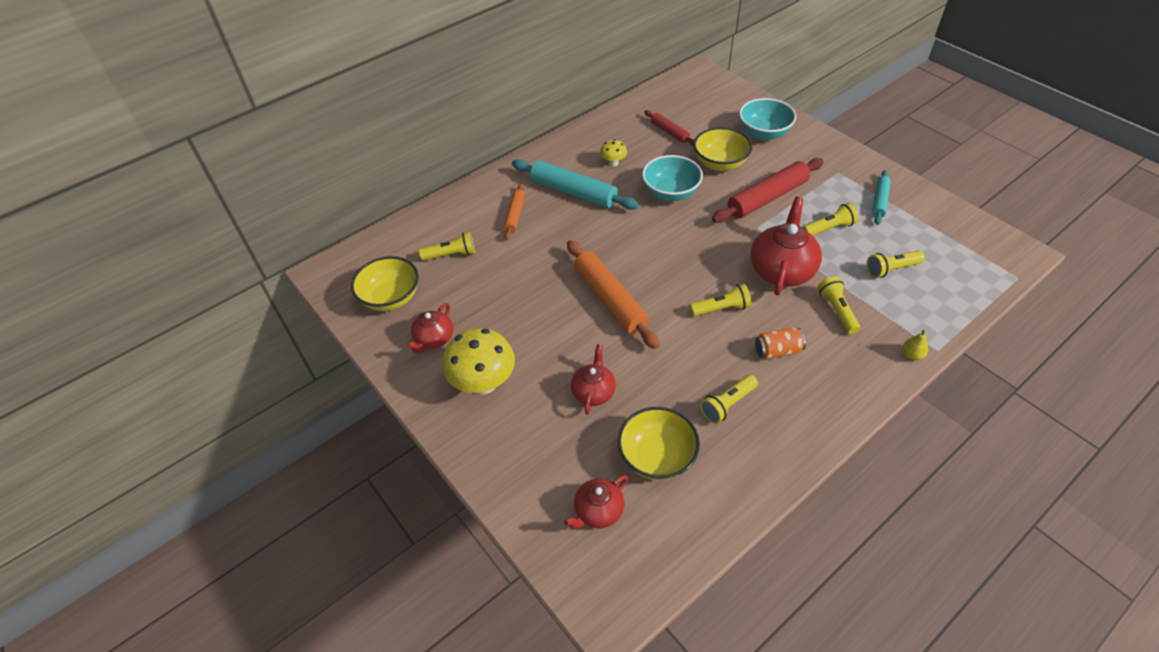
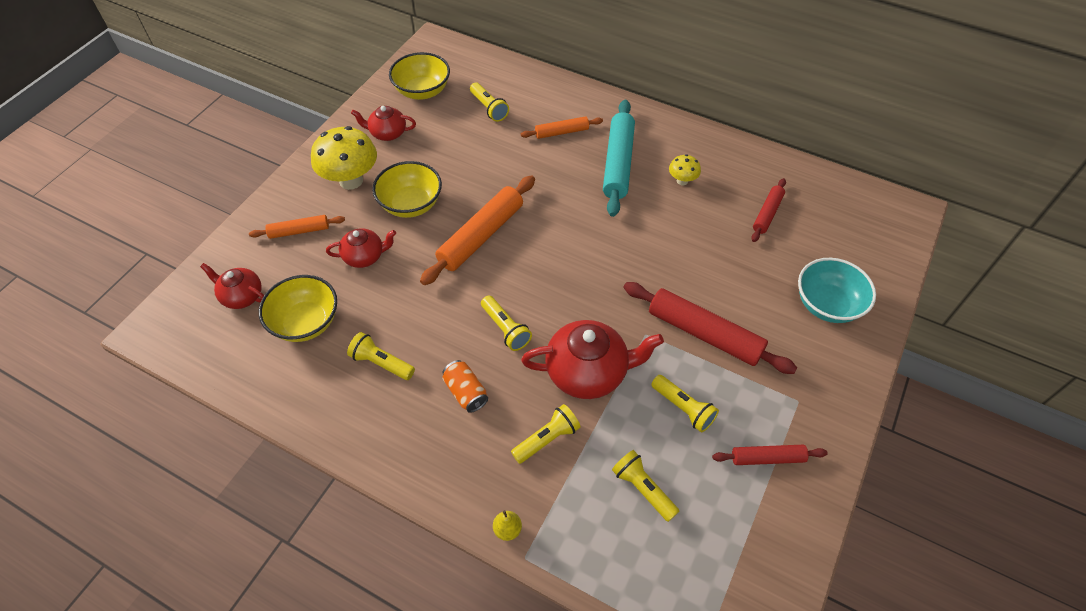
camera: 65 degrees right, 5 degrees up
(531, 442) = (299, 231): none -> orange rolling pin
(670, 192) = (662, 242): turquoise bowl -> none
(720, 163) = (739, 274): yellow bowl -> yellow bowl (411, 204)
(879, 201) = (767, 458): turquoise rolling pin -> red rolling pin

